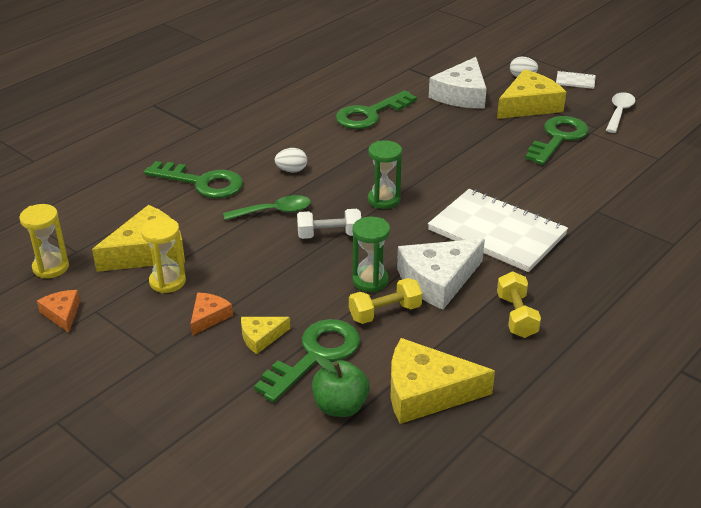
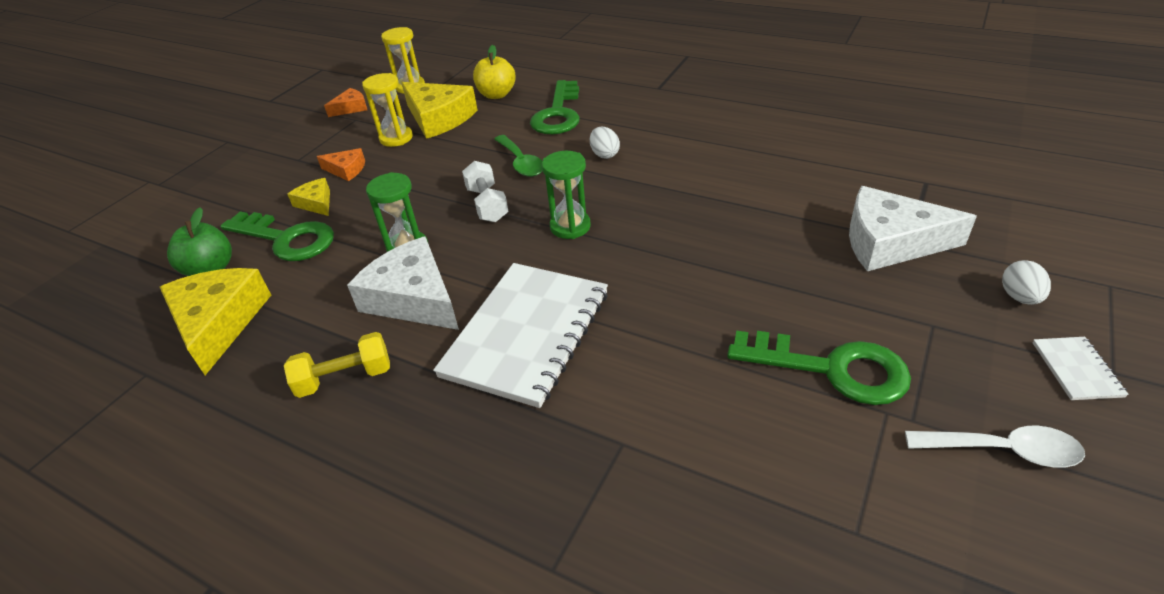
camera: 80 degrees right, 5 degrees up
(129, 212) = (497, 95): none -> yellow apple
(370, 114) = (767, 177): green key -> none
(385, 312) = (352, 269): yellow dumbbell -> none
(529, 105) = (920, 319): yellow cheese -> none

